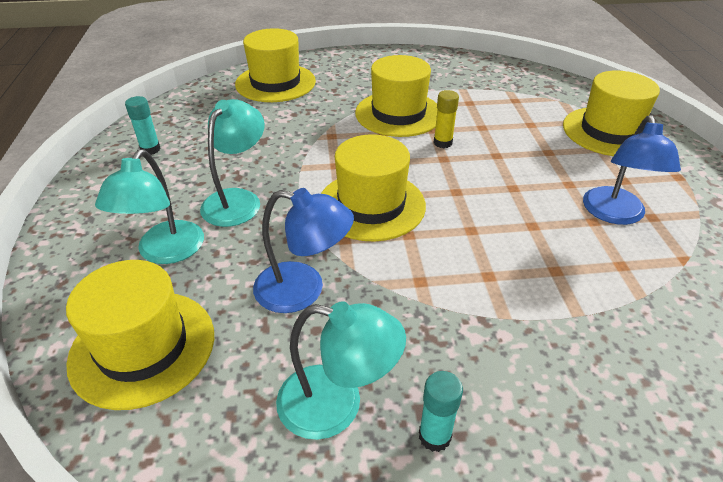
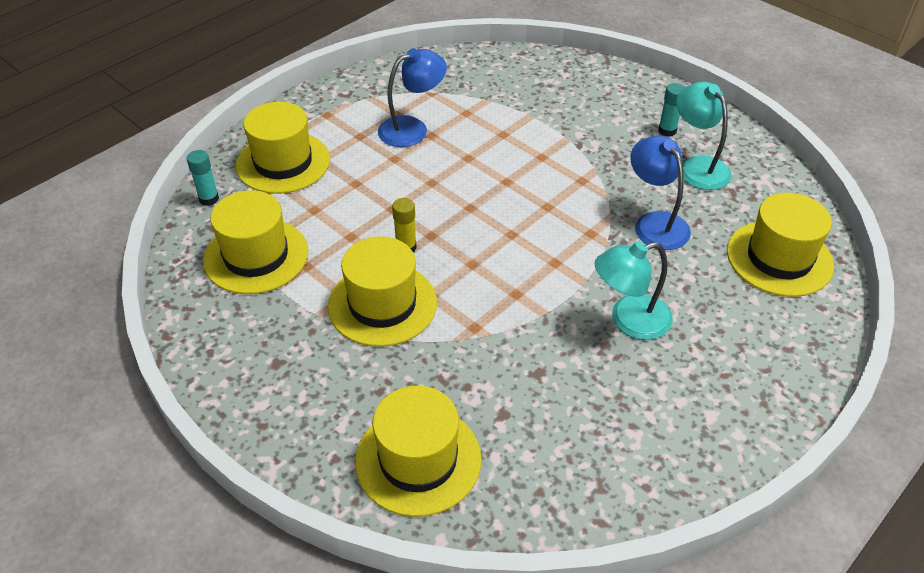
camera: 130 degrees left, 5 degrees up
(150, 149) = (654, 450): turquoise glue stick -> turquoise glue stick (209, 199)
(165, 252) = (722, 313): turquoise lamp -> none
(371, 205) = (540, 241): yellow hat -> yellow hat (256, 256)

